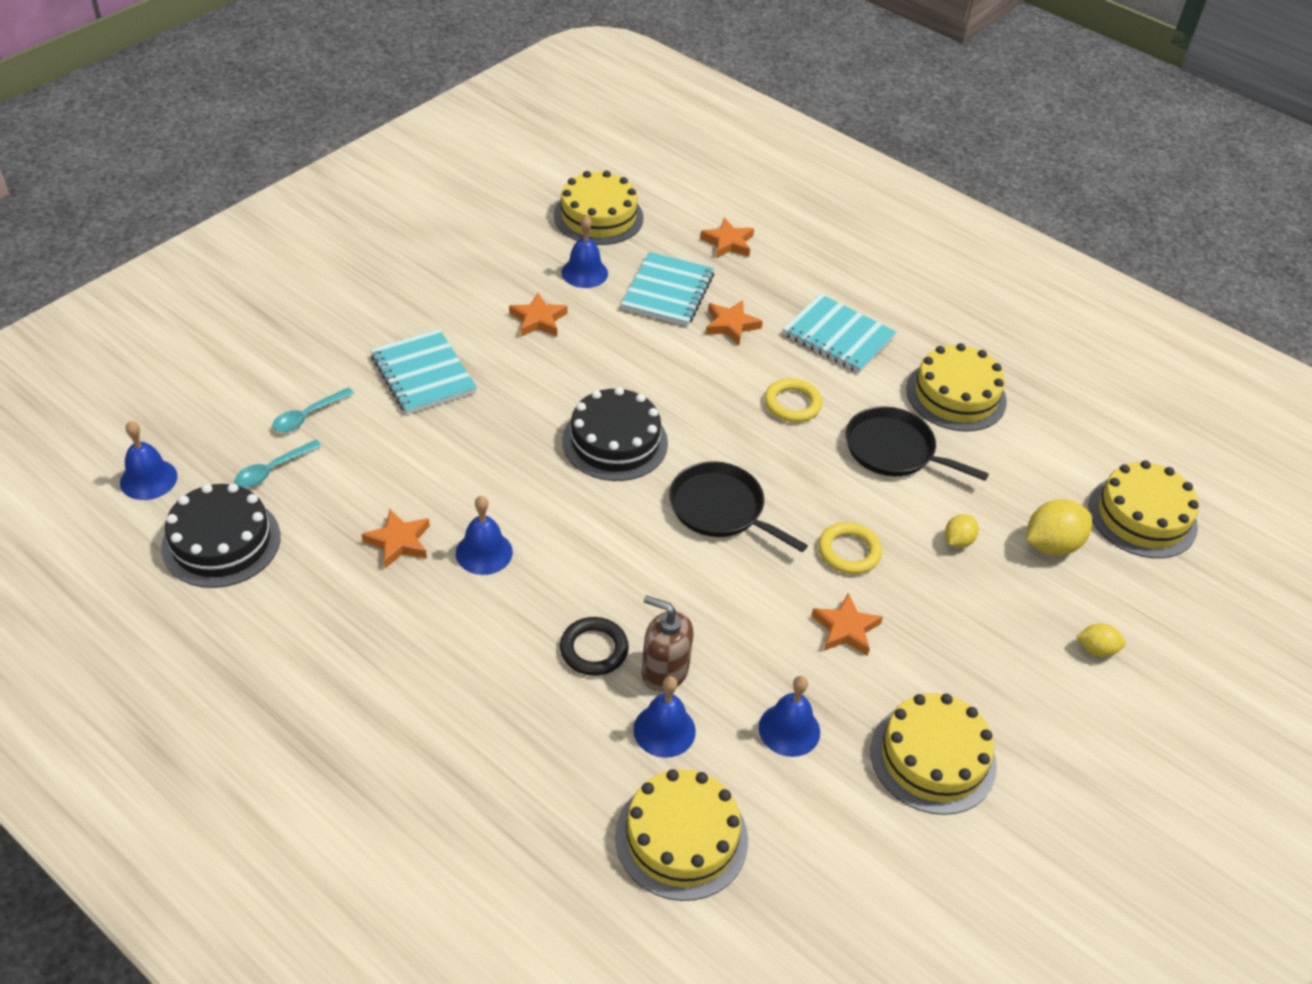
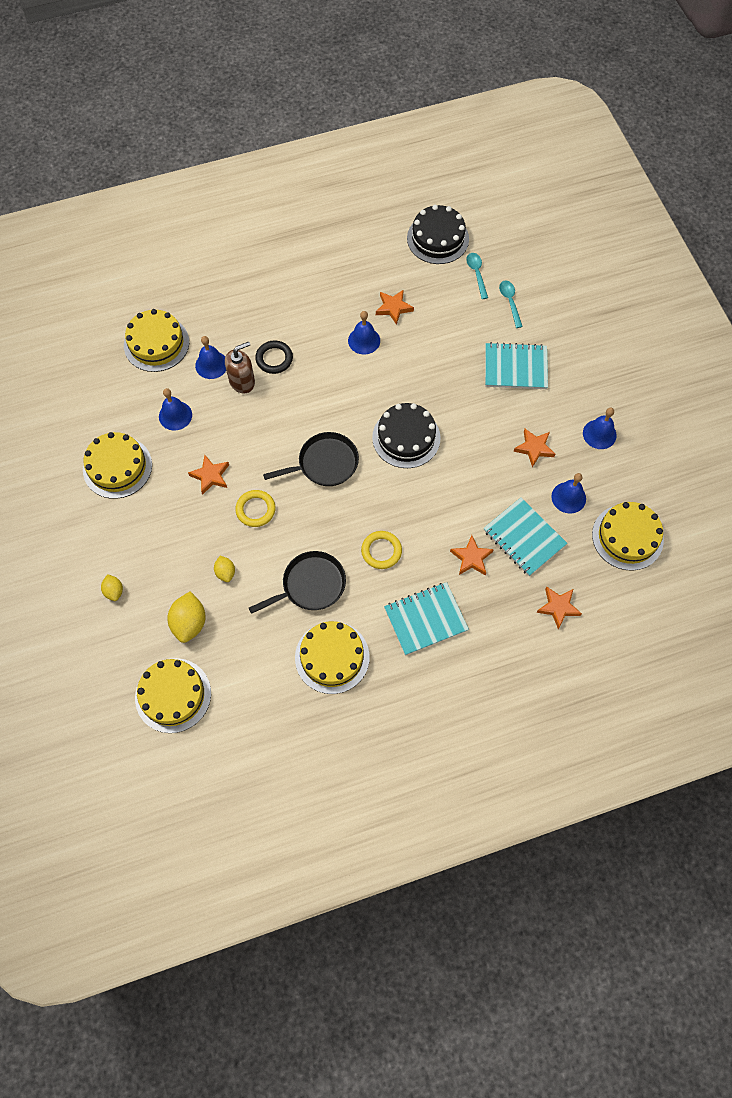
camera: 125 degrees right, 20 degrees up
(148, 479) = (499, 223): blue bell -> blue bell (599, 434)
(1096, 650) = (114, 591): yellow lemon -> yellow lemon turned 60 degrees counterclockwise

